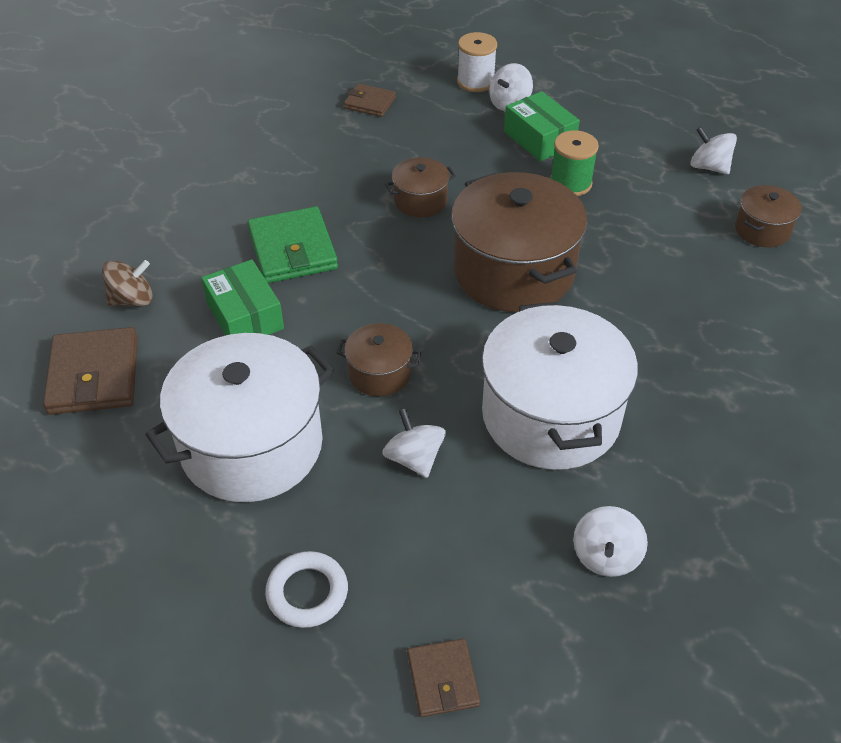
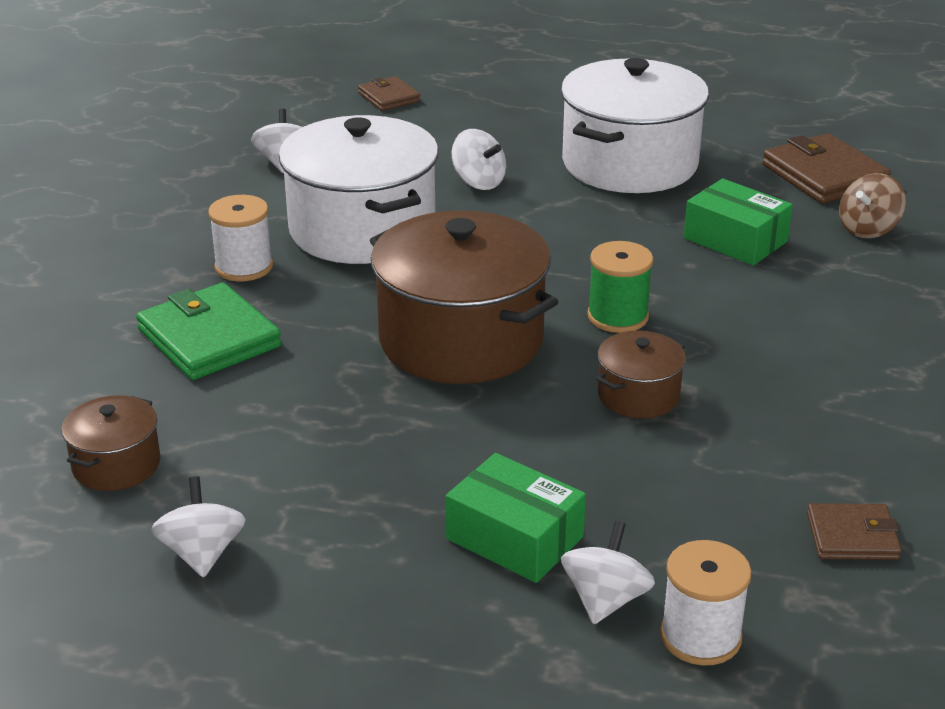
camera: 160 degrees right, 15 degrees down
(292, 250) = (750, 306): green wallet -> green wallet (209, 338)
(307, 593) = (512, 110): white ring -> none
(379, 373) = (554, 226): brown pot -> none
(570, 183) = (430, 470): green spool -> green spool (617, 316)
(666, 393) = (244, 267): none -> white spool
(709, 167) = (202, 553): white spinning top -> white spinning top turned 120 degrees counterclockwise

